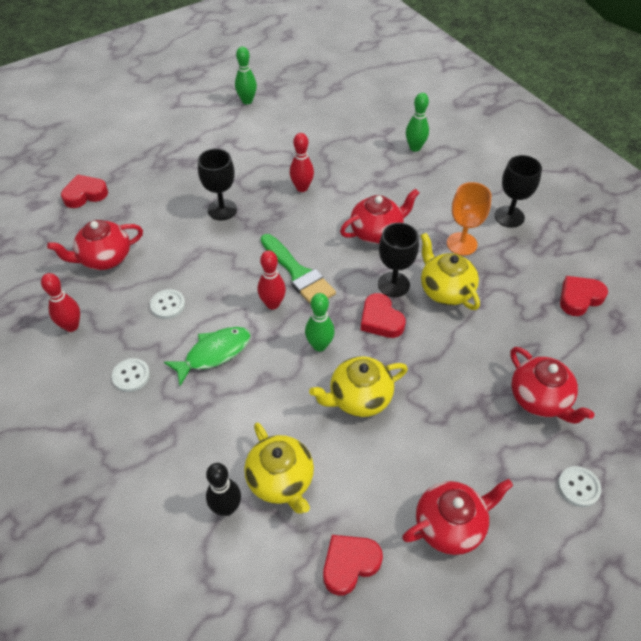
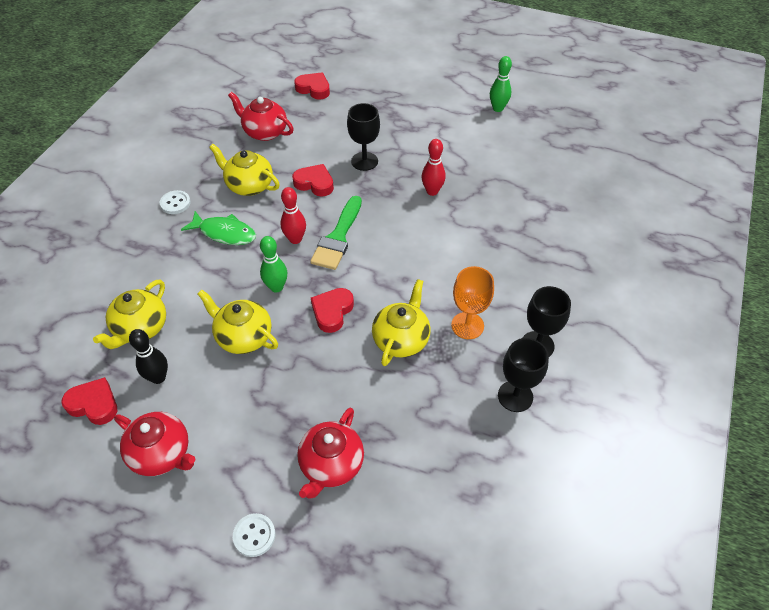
camera: 55 degrees right, 0 degrees up
(71, 326) = (195, 152): red bowling pin -> none
(168, 305) = (249, 185): white button -> yellow teapot
(226, 508) = (101, 310): black bowling pin -> black bowling pin (158, 377)
(377, 232) = (427, 262): red teapot -> none
(393, 284) = (377, 301): black goblet -> black goblet (515, 396)
(415, 148) = (557, 236): green bowling pin -> none
(579, 298) = (480, 448): red heart -> red heart (314, 183)

